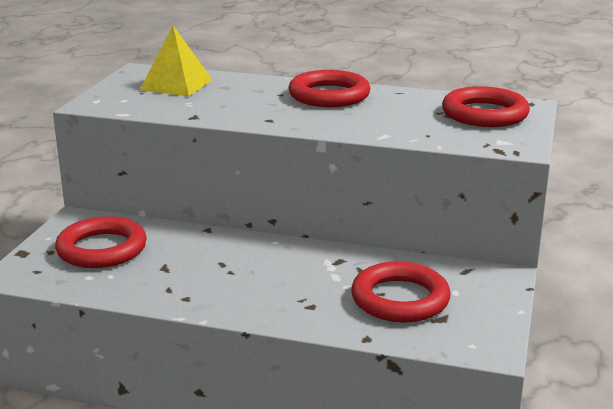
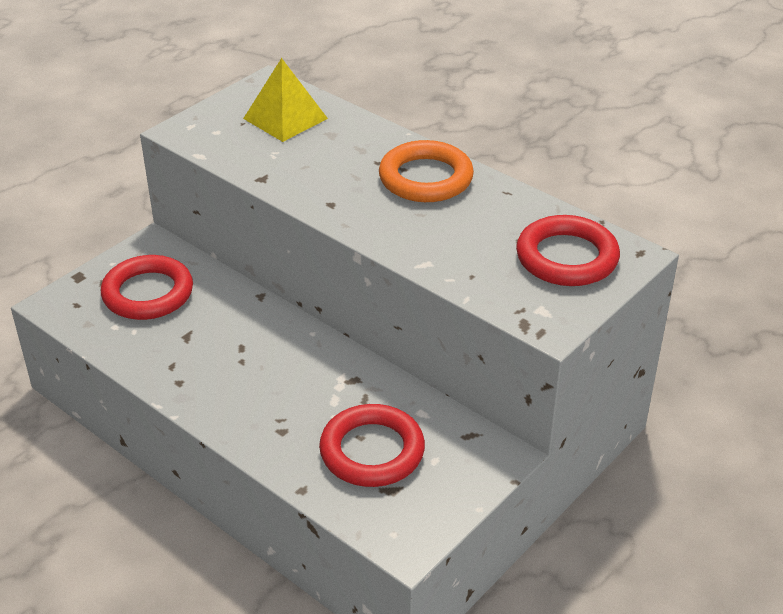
camera: 25 degrees right, 15 degrees up
(329, 95) = (425, 178): red ring -> orange ring

